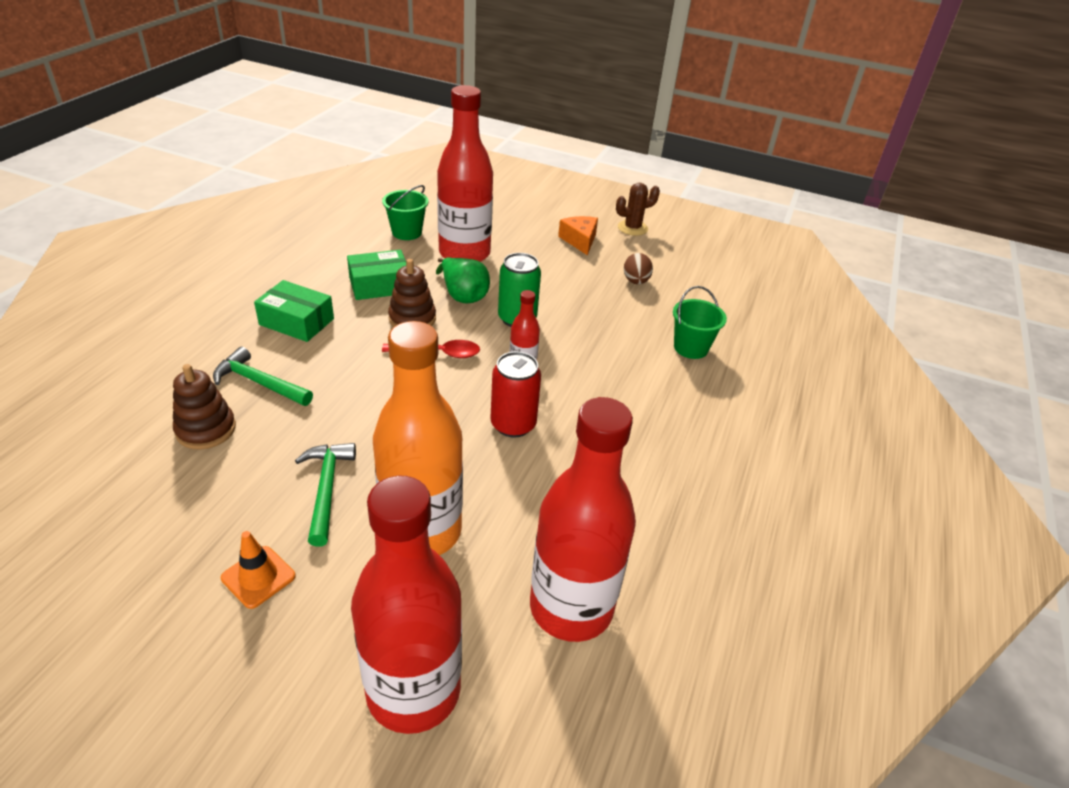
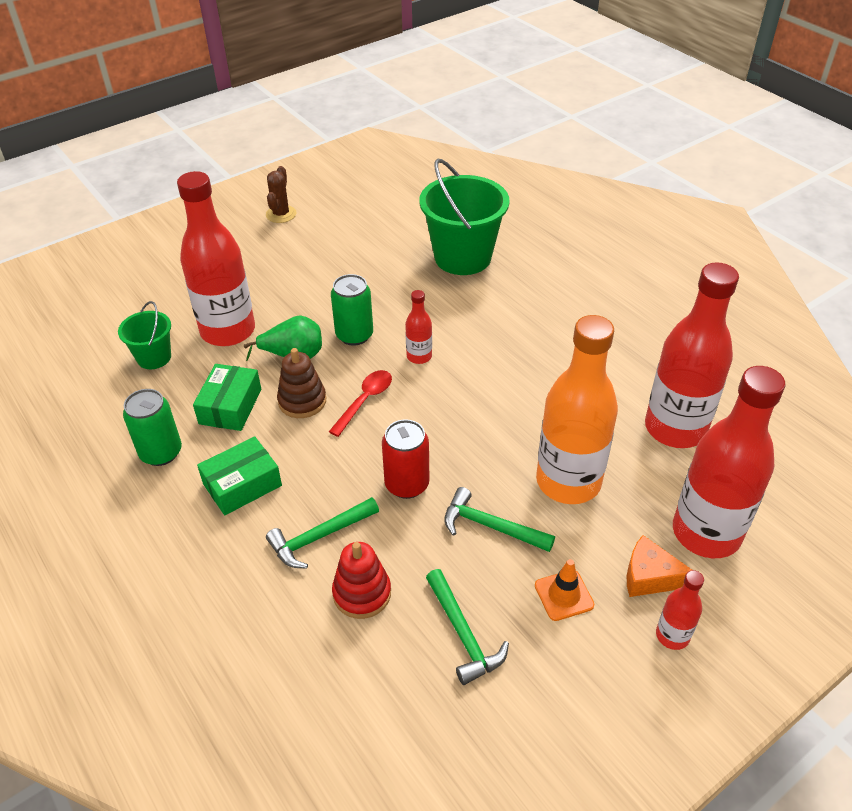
camera: 55 degrees left, 5 degrees up
(181, 513) = (463, 634): none -> green hammer
(206, 429) = (362, 593): brown stacking toy -> red stacking toy
(235, 699) = (672, 635): none -> red bottle
(308, 272) = (161, 452): none -> green can
(513, 424) = (485, 389): red can -> red can (407, 484)
(579, 240) = (272, 252): orange cheese -> orange cheese (649, 577)
(636, 281) = (358, 247): brown egg -> none
(691, 348) = (462, 257): green bucket -> green bucket, size x1.90

